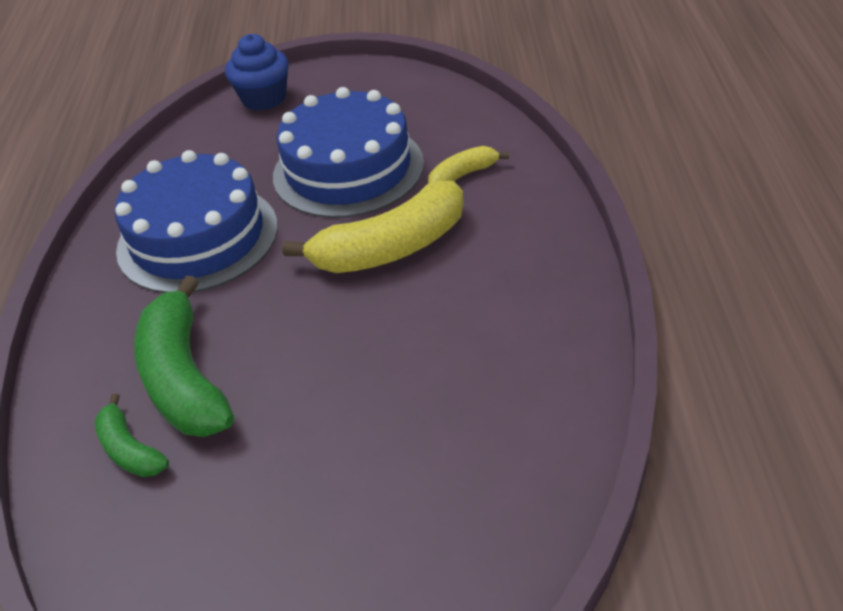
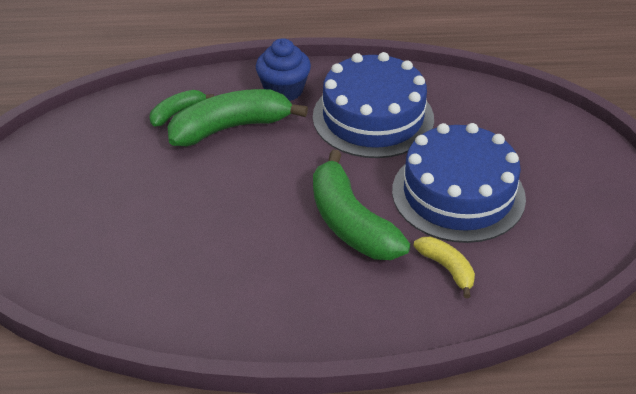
camera: 85 degrees right, 0 degrees up
(264, 98) = (567, 135): blue cupcake -> blue cupcake (284, 90)
(391, 248) = (350, 223): yellow banana -> green banana

